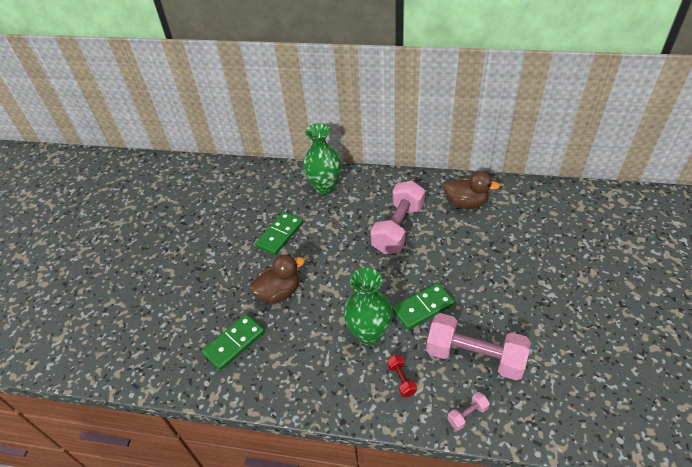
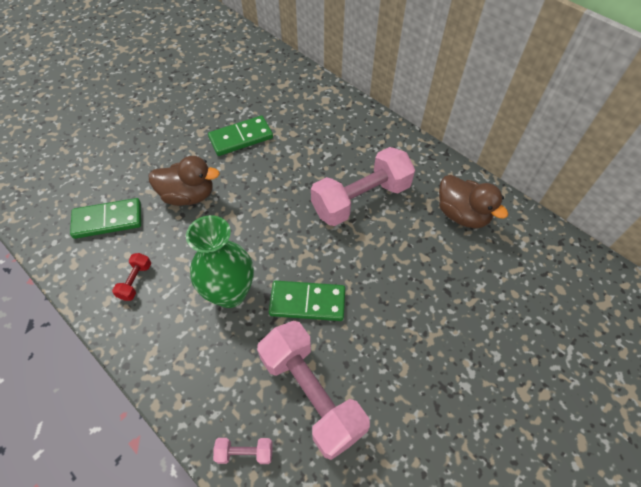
camera: 30 degrees right, 10 degrees up
(325, 187) = (326, 113): green vase -> none
(401, 379) = (216, 364): red dumbbell -> red dumbbell (135, 281)

